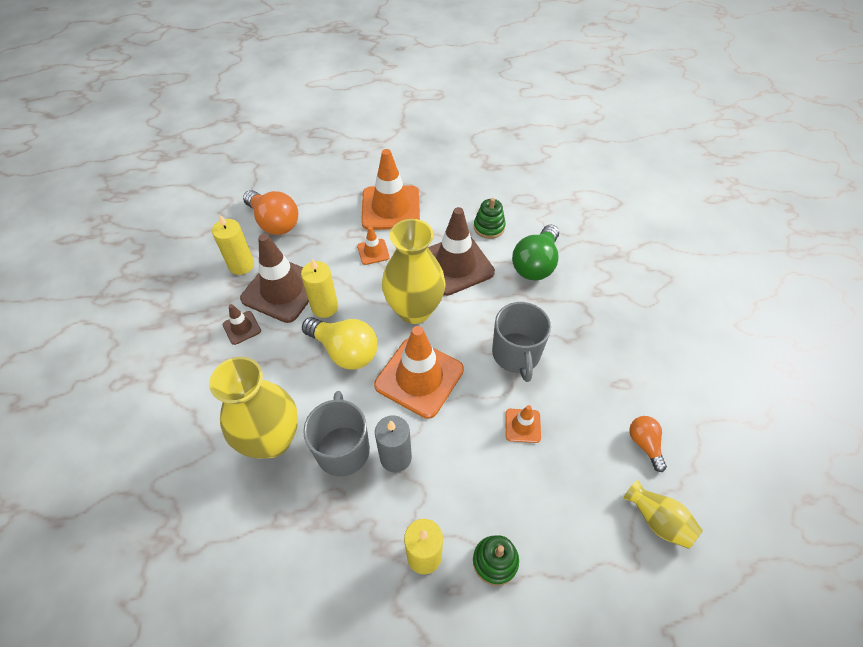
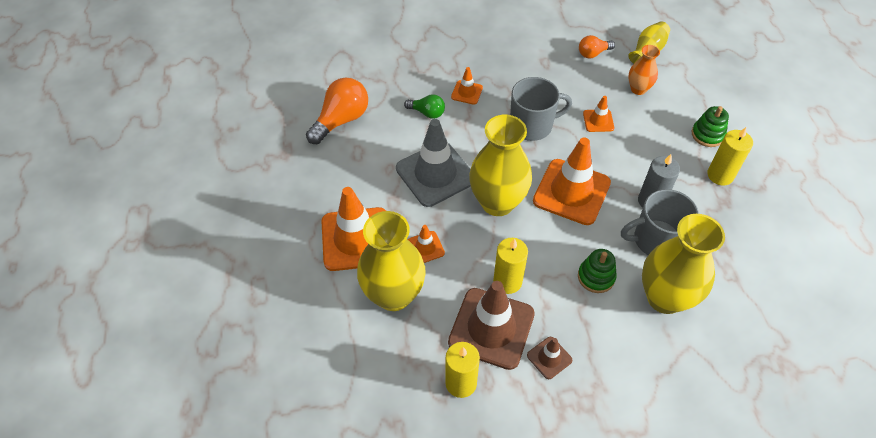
camera: 95 degrees left, 0 degrees up
(274, 222) = (387, 361): orange light bulb -> orange light bulb (341, 120)
(331, 229) = (394, 295): none -> yellow vase
(345, 351) = (557, 254): yellow light bulb -> none
(455, 265) = (435, 174): brown traffic cone -> grey traffic cone
(489, 227) = (381, 149): green stacking toy -> green stacking toy (596, 277)
(535, 264) = (427, 113): green light bulb -> green light bulb, size x0.56
(566, 299) = (467, 92): none -> orange traffic cone
(579, 488) = (638, 89): none -> orange vase

